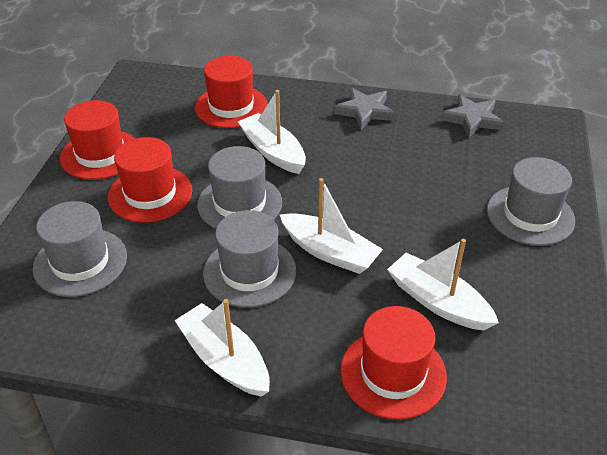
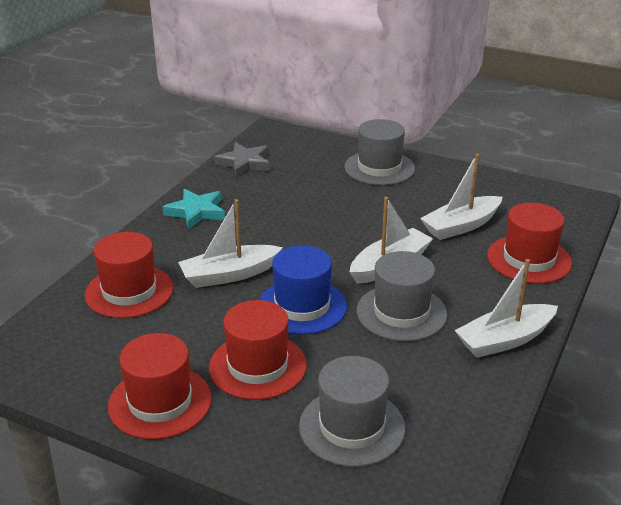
camera: 75 degrees left, 10 degrees down
(240, 203) = (302, 306): grey hat -> blue hat
(365, 111) = (196, 212): grey star -> turquoise star

